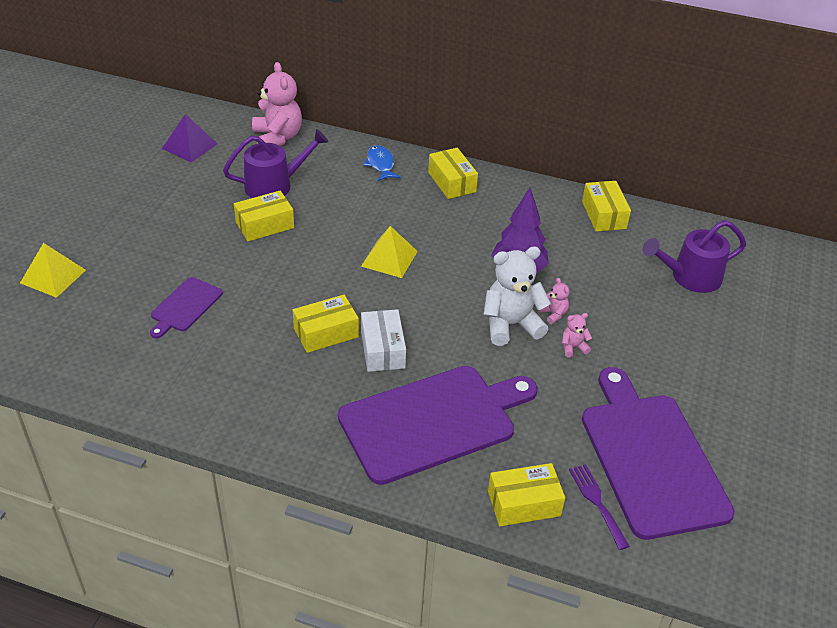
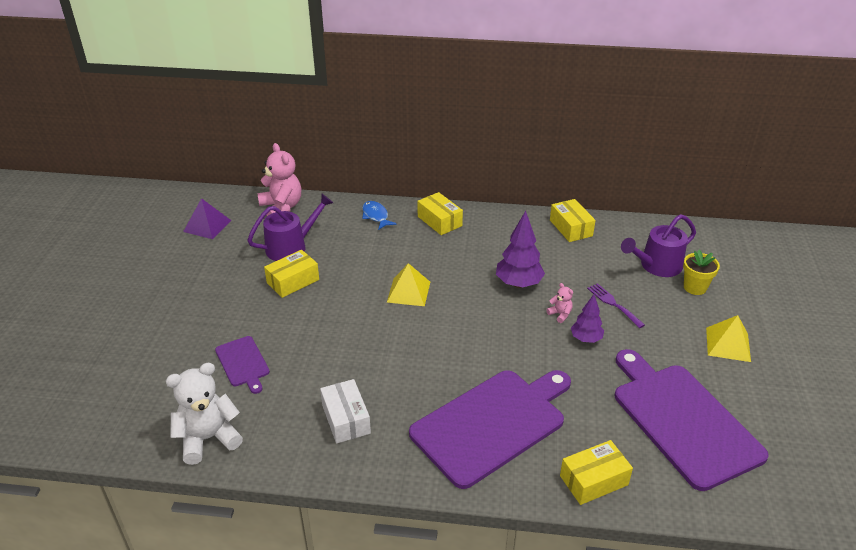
camera: 10 degrees left, 5 degrees down
(53, 276) = (114, 357): yellow pyramid -> yellow pyramid (728, 344)
(185, 306) = (243, 363): purple cutting board -> purple cutting board turned 45 degrees counterclockwise
(326, 333) = (375, 364): yellow box -> none
(382, 349) = (428, 369): white box -> white box (346, 419)
(511, 325) = (528, 329): white teddy bear -> white teddy bear (208, 438)
(573, 347) = (586, 339): pink teddy bear -> purple tree
(597, 502) = (653, 467): purple fork -> purple fork (613, 304)
(726, 310) = (695, 287): none -> yellow flower pot

